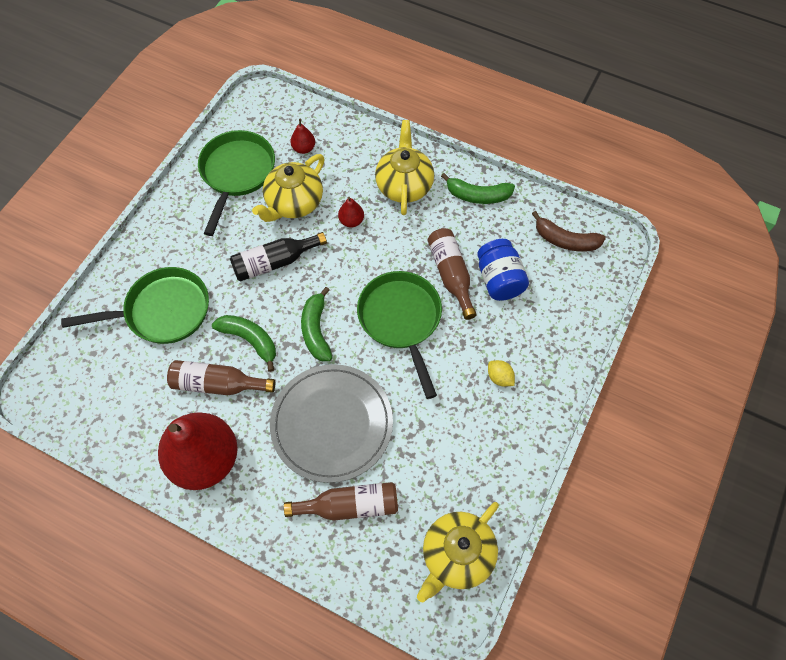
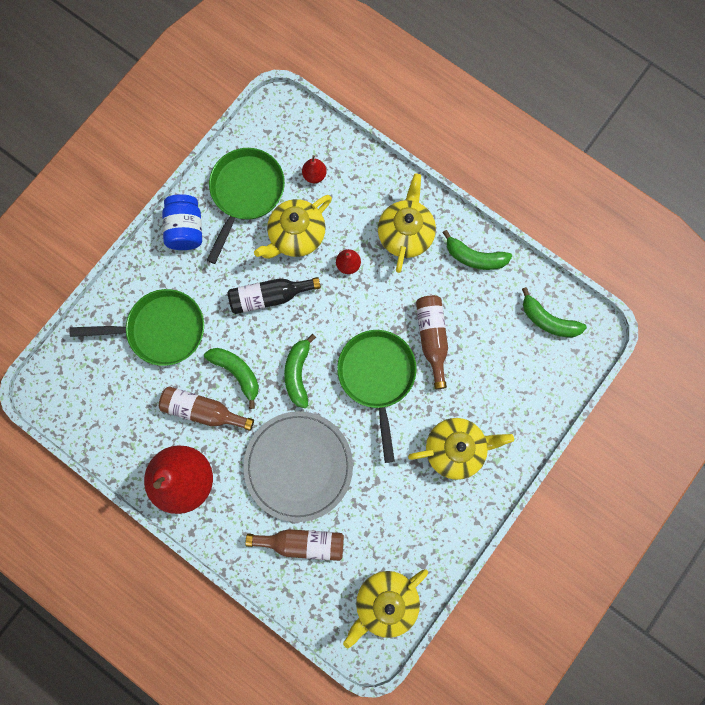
camera: 10 degrees right, 15 degrees up
(499, 280) = (476, 351): blue jar -> blue jar (186, 229)
(499, 377) = (455, 449): yellow lemon -> yellow teapot
(565, 240) = (548, 320): brown banana -> green banana

